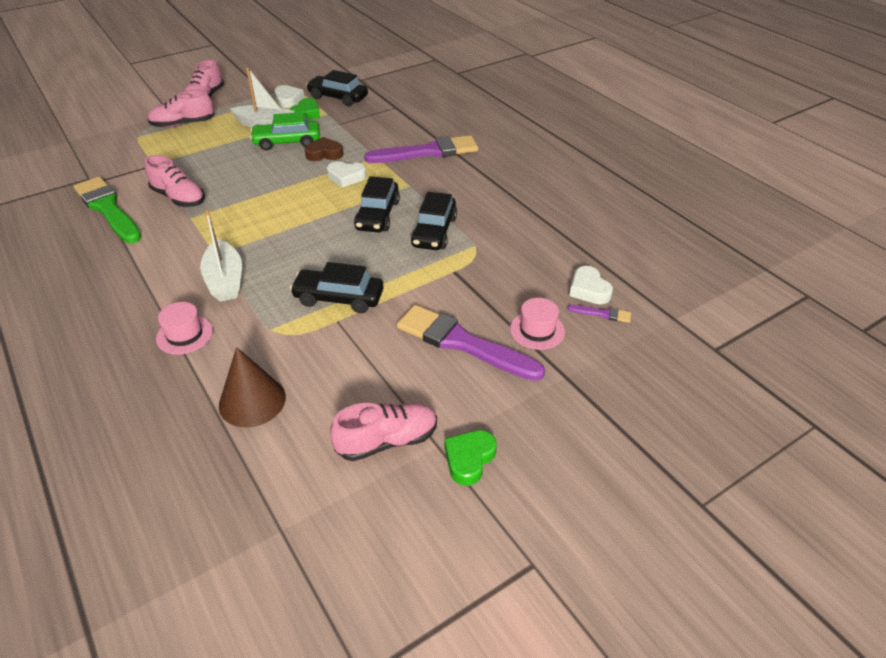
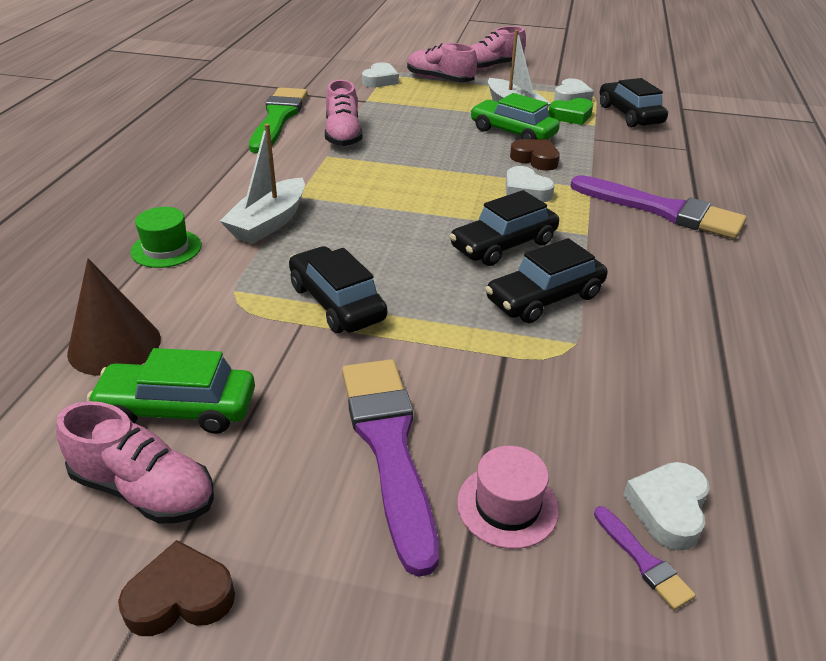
camera: 45 degrees right, 5 degrees down
(139, 144) = (380, 80): none -> white heart
(184, 334) = (166, 249): pink hat -> green hat
(342, 400) = (178, 408): none -> green car
(469, 459) = (180, 597): green heart -> brown heart

